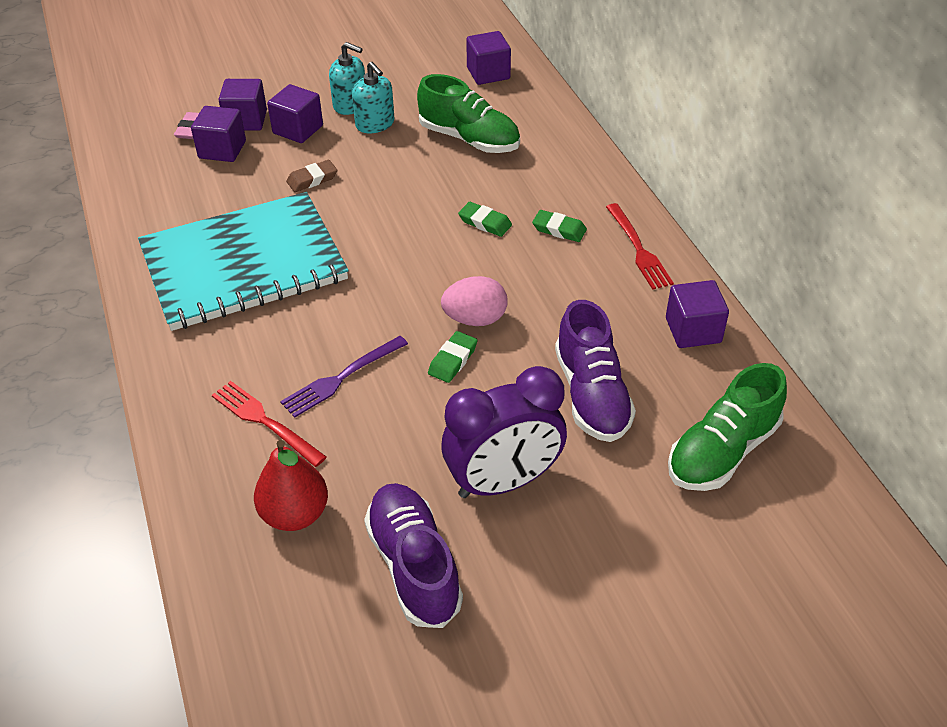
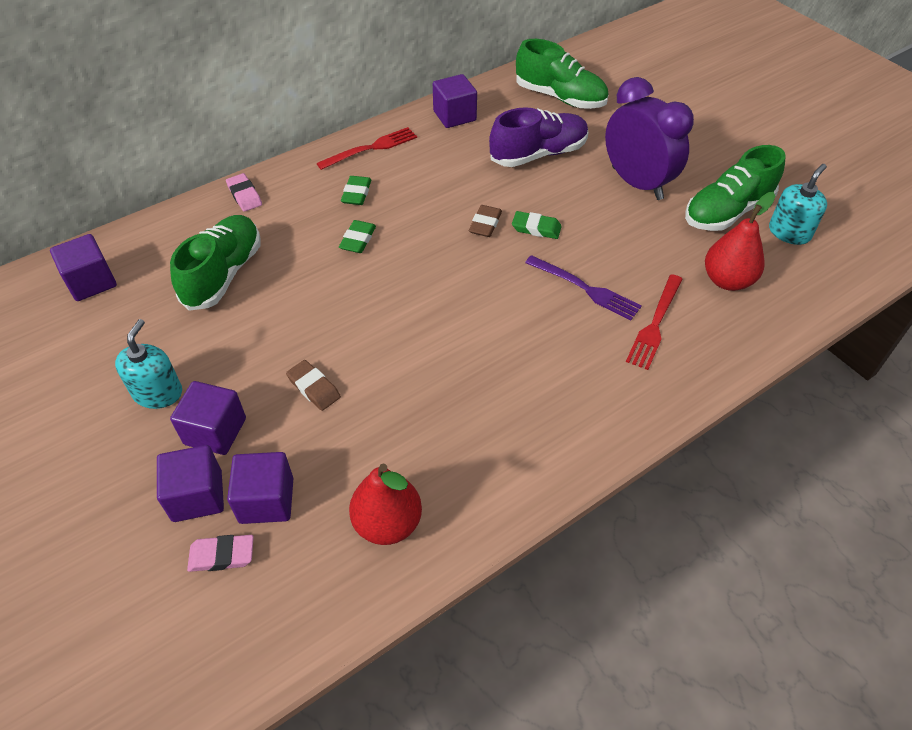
camera: 105 degrees left, 5 degrees up
(165, 204) = (387, 523): none -> red pear
(243, 264) = (470, 405): turquoise notebook -> none
(375, 124) = (199, 359): turquoise soap dispenser -> turquoise soap dispenser (789, 232)
(414, 565) = (727, 211): purple shoe -> green shoe
(475, 319) = (485, 224): pink egg -> brown eraser
(579, 155) = (244, 195): none -> pink eraser

